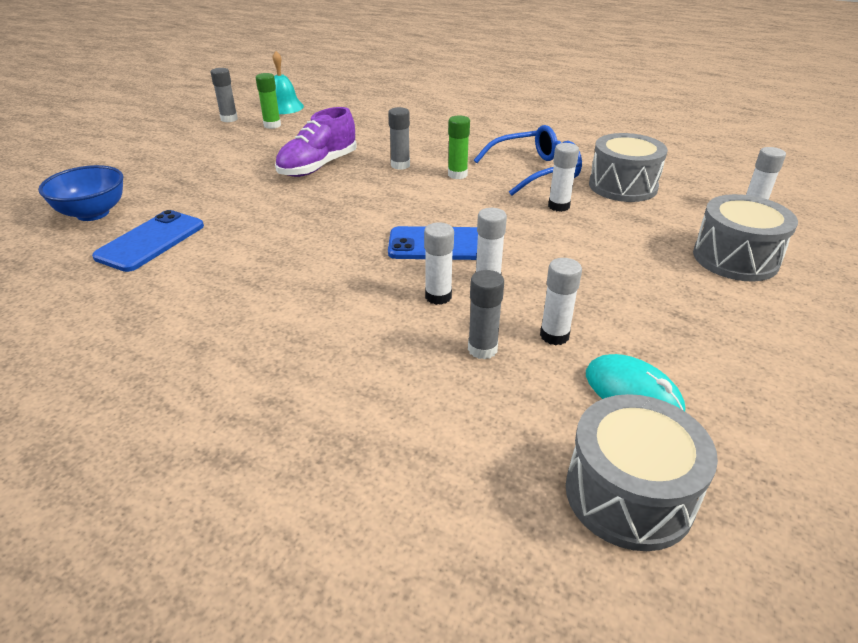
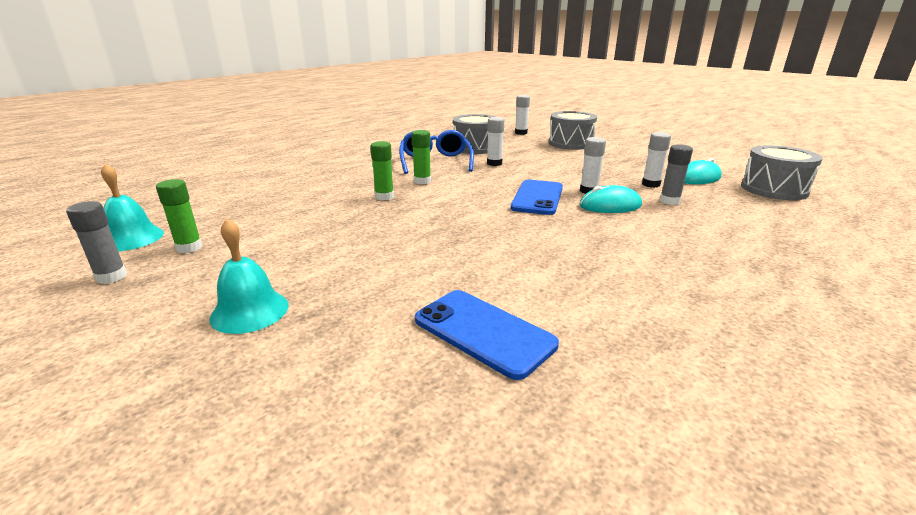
camera: 75 degrees left, 10 degrees down
(93, 213) = (364, 395): blue bowl -> none
(186, 164) = (250, 311): none -> turquoise bell
(318, 167) = (352, 229): purple shoe -> none
(400, 165) = (384, 197): grey glue stick -> green glue stick
(438, 296) = (610, 205): white glue stick -> turquoise mouse

